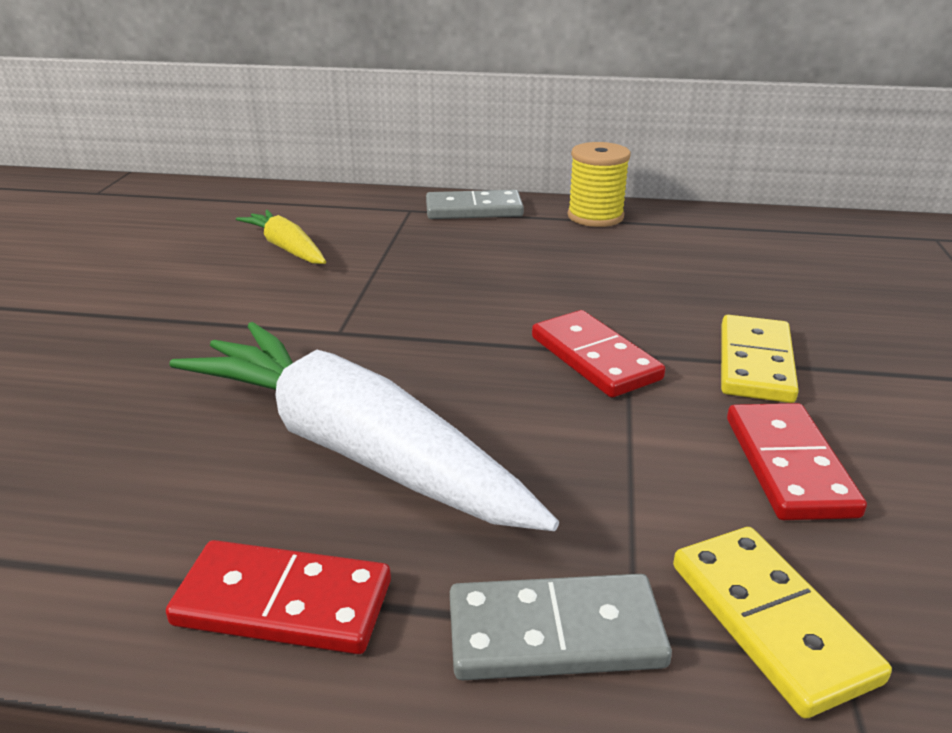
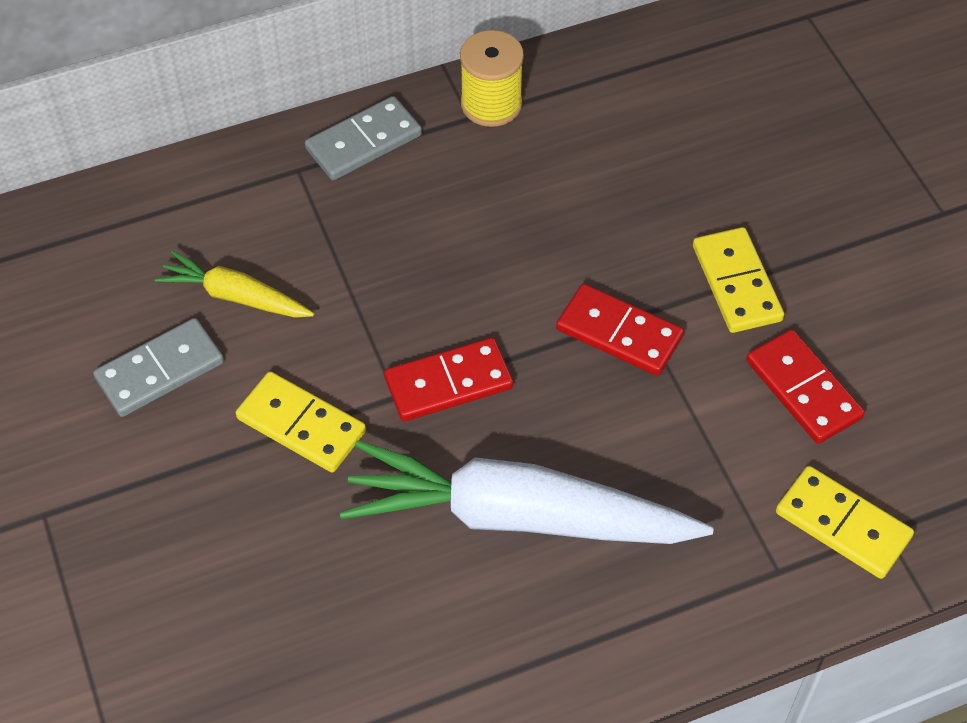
camera: 30 degrees left, 25 degrees up
(240, 322) = (301, 425): none -> yellow domino
(283, 602) = (579, 653): red domino -> red domino (448, 383)
(555, 634) = (739, 593): grey domino -> grey domino (160, 371)

